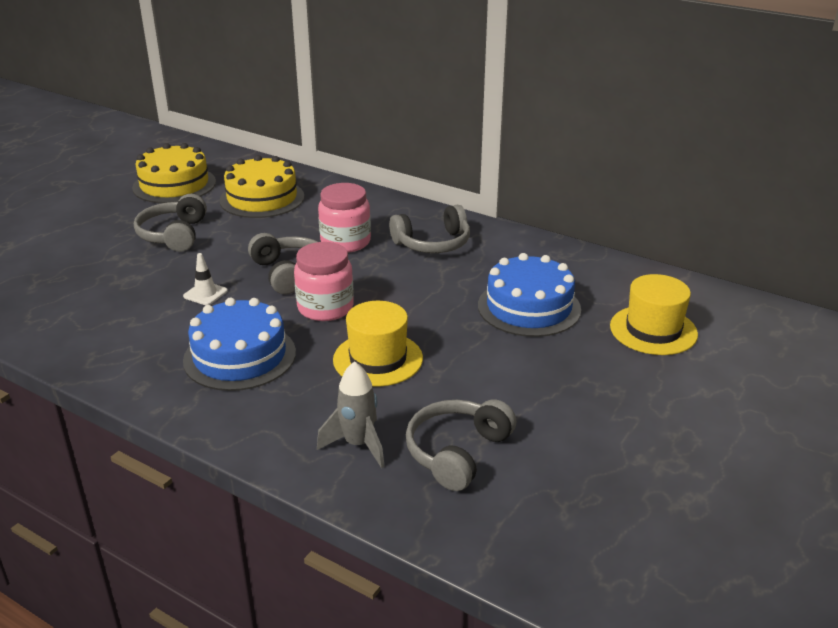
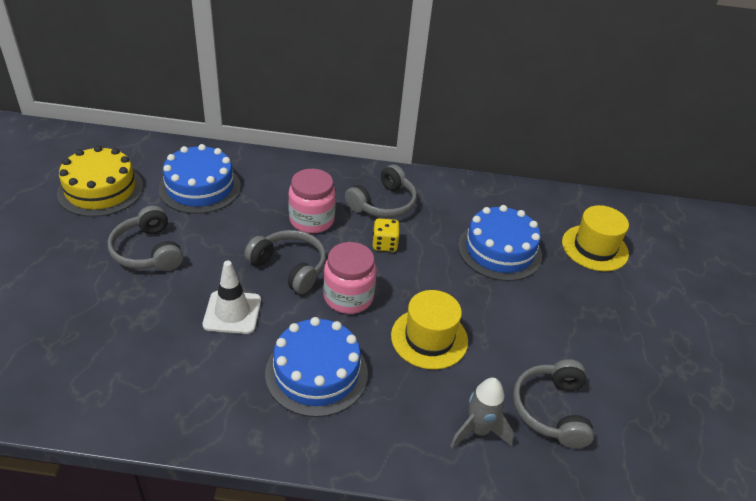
camera: 30 degrees left, 10 degrees up
(205, 294) = (232, 312): white traffic cone -> white traffic cone, size x1.61
(262, 198) = (200, 187): yellow cake -> blue cake
(403, 275) = (384, 244): none -> yellow dice

